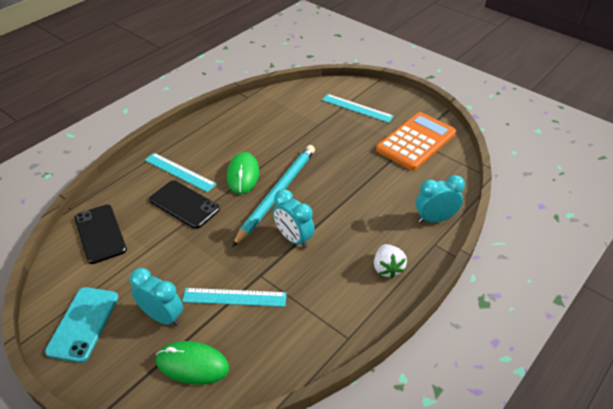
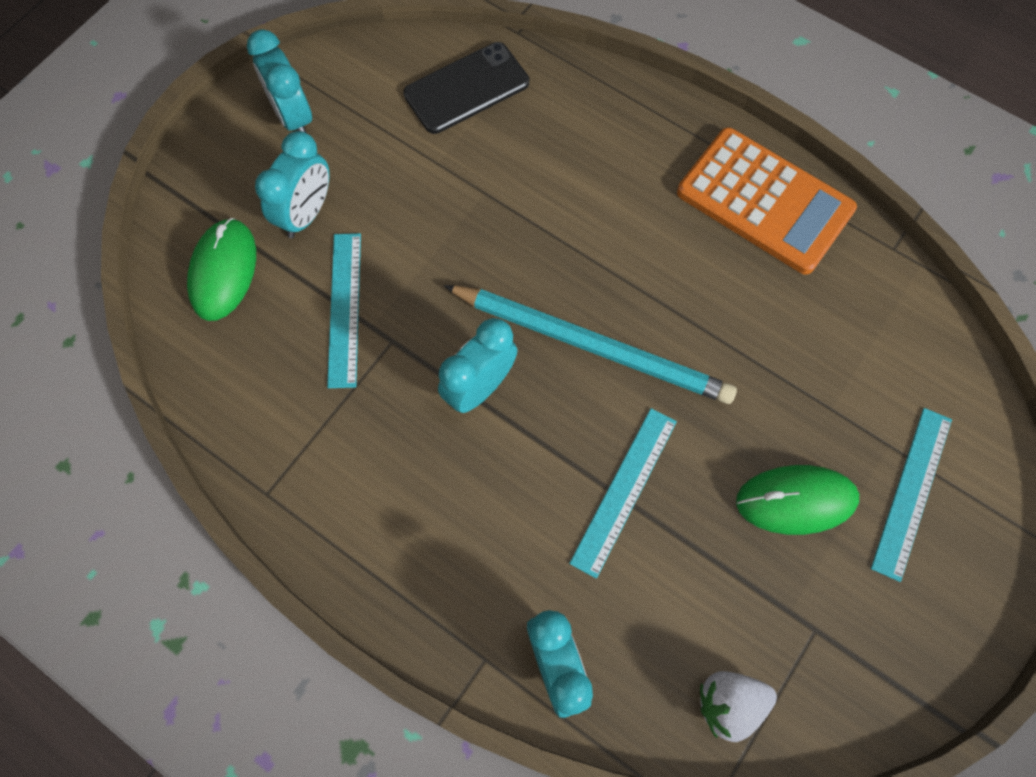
camera: 85 degrees right, 25 degrees up
(83, 324) = (293, 117): turquoise phone -> turquoise clock
(179, 172) = (630, 169): turquoise ruler -> turquoise ruler (624, 490)
(184, 204) = (546, 194): black phone -> none
(243, 175) = (638, 278): green mouse -> green mouse (796, 500)
(387, 268) = (417, 561): white strawberry -> white strawberry (729, 703)
(416, 141) = (810, 635): orange calculator -> orange calculator (764, 201)

